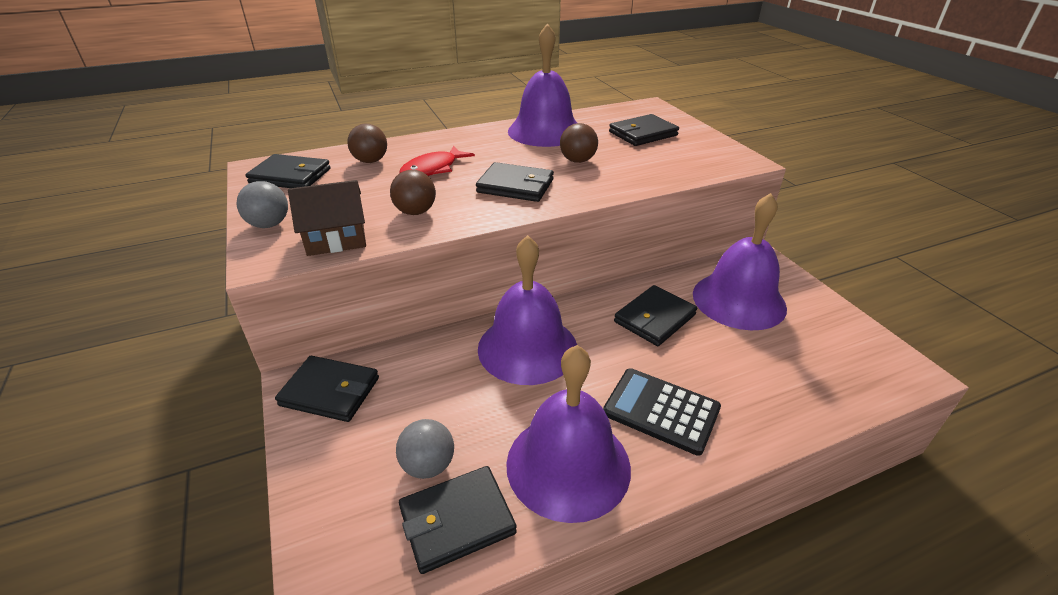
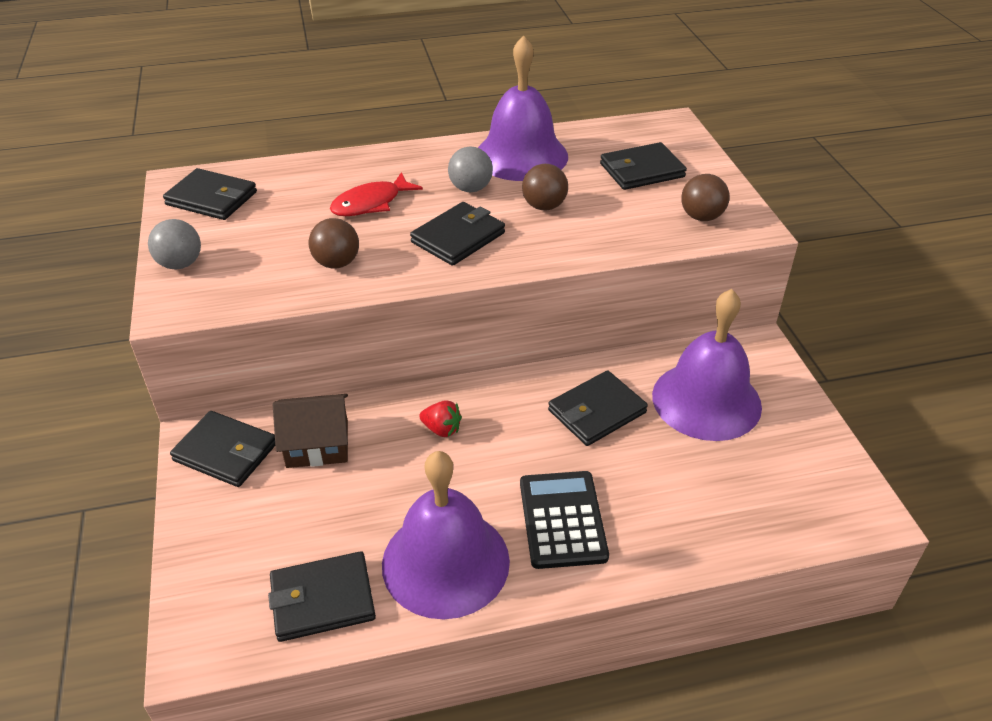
camera: 10 degrees right, 5 degrees up
(336, 238) = (246, 289): brown house -> brown house (317, 444)
(370, 161) = (303, 184): brown ball -> brown ball (701, 217)
(428, 465) = (307, 542): grey ball -> grey ball (470, 188)
(515, 186) = (458, 237): black wallet -> black wallet turned 75 degrees counterclockwise
(527, 348) = (442, 429): purple bell -> red strawberry
(661, 411) = (562, 519): black calculator -> black calculator turned 45 degrees clockwise

